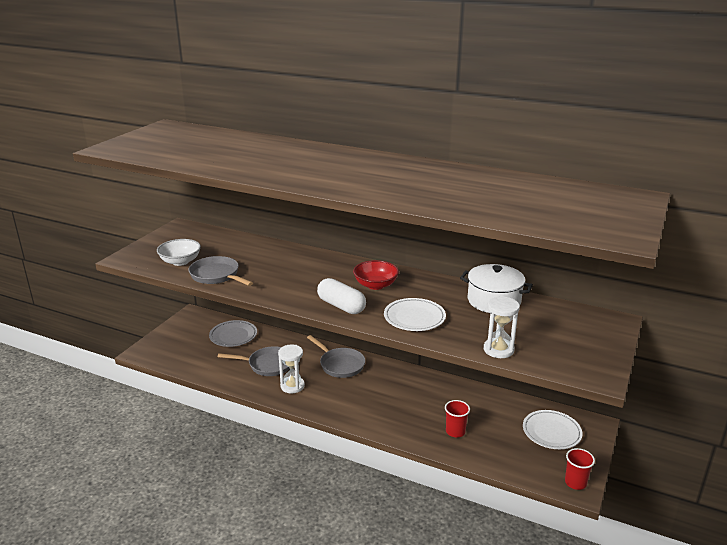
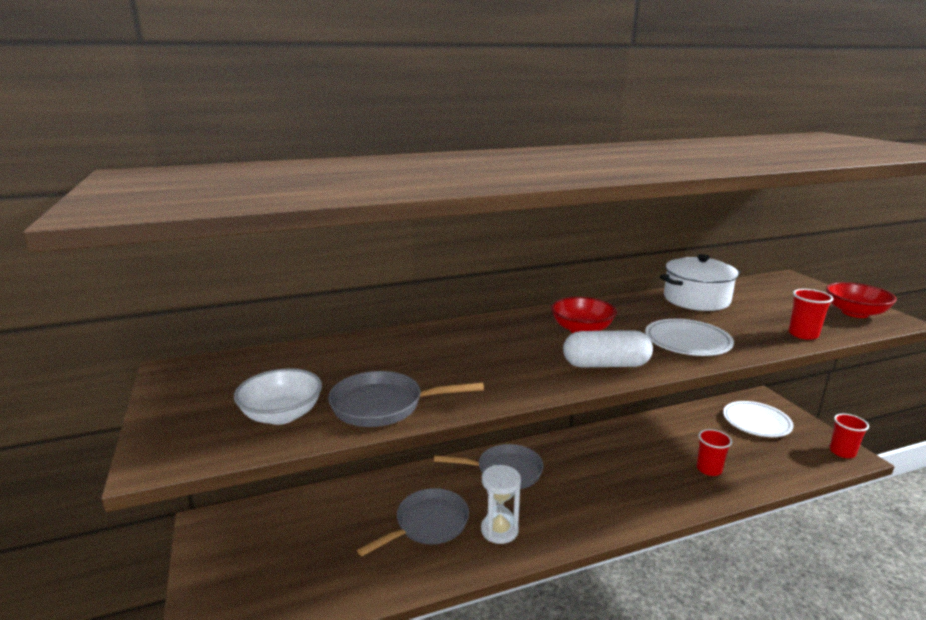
camera: 45 degrees left, 5 degrees down
(233, 336) = (321, 517): grey plate -> none
(498, 350) = (803, 334): white hourglass -> red cup
(584, 360) = (855, 313): none -> red bowl

